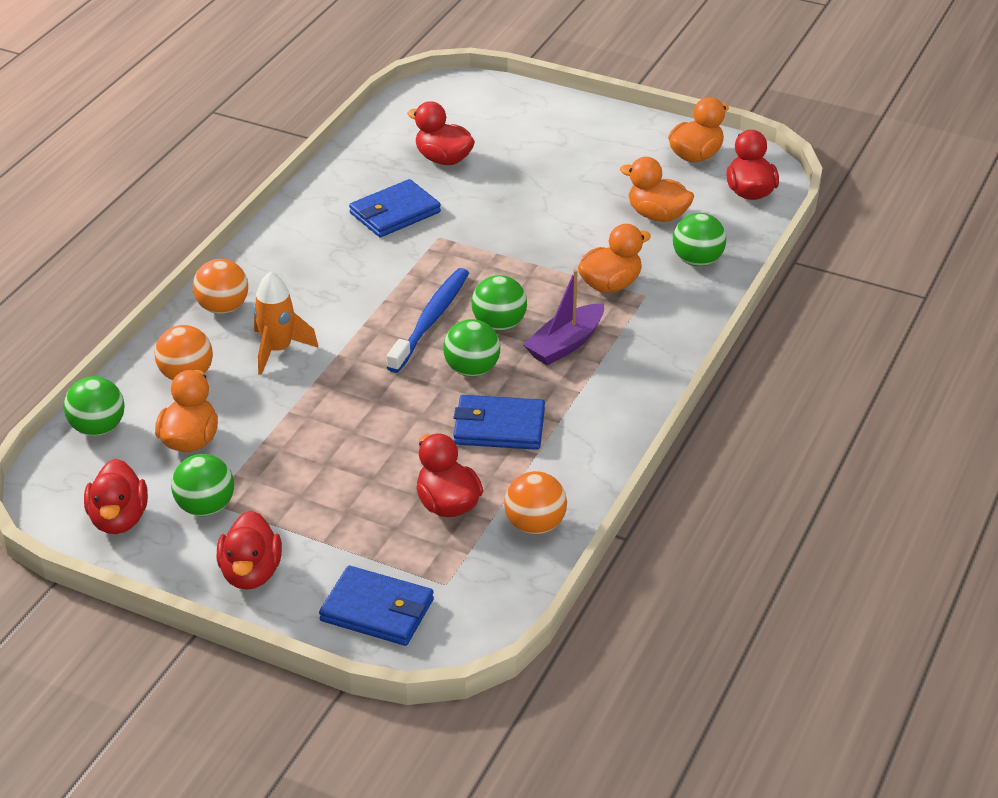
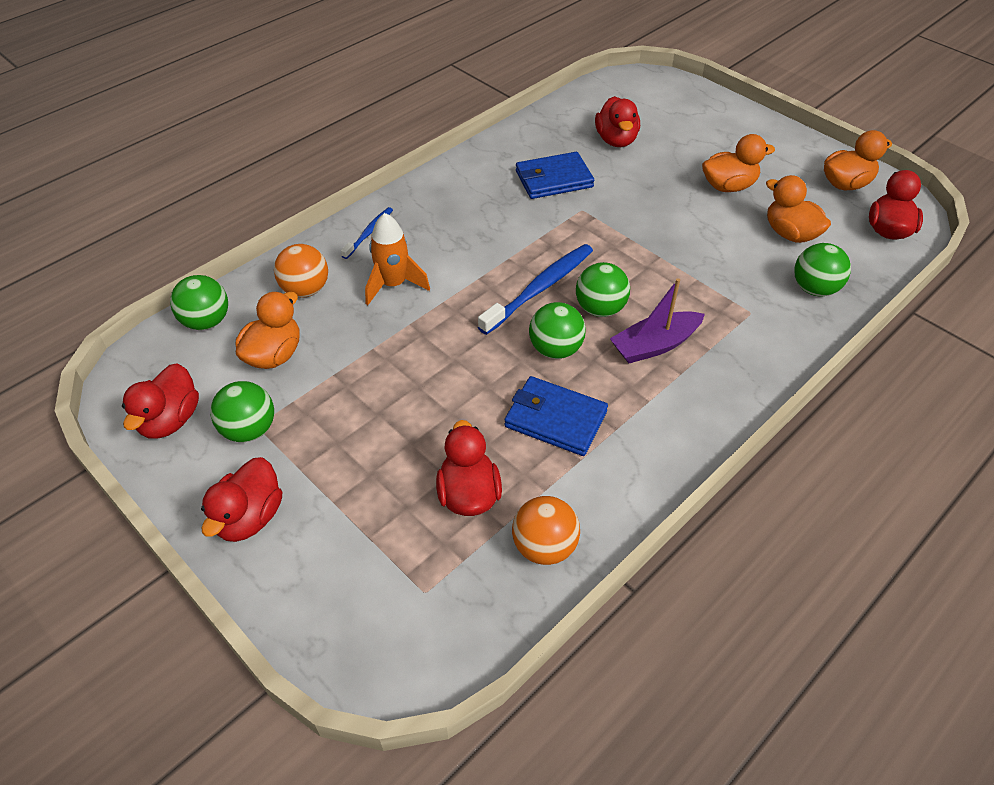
camera: 20 degrees right, 10 degrees up
(223, 308) = (369, 233): orange ball -> blue toothbrush
(377, 610) = (343, 603): blue wallet -> none
(443, 159) = (616, 140): red duck -> red duck turned 150 degrees counterclockwise
(610, 285) = (721, 293): orange duck -> orange duck (728, 186)

